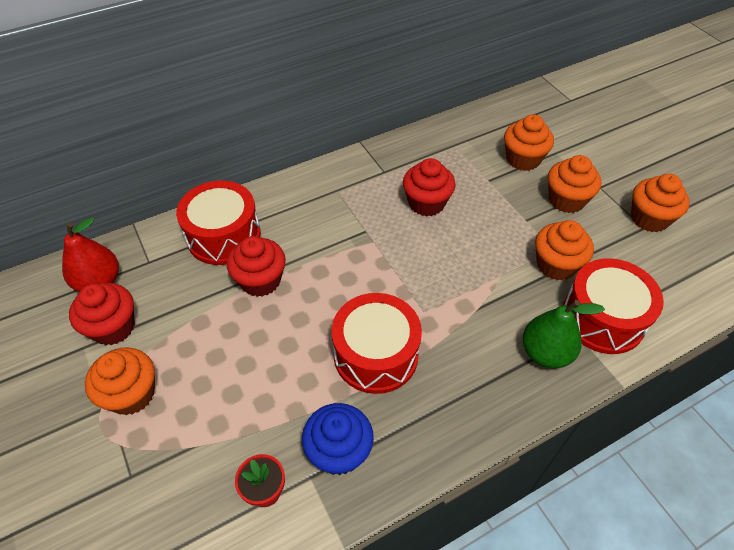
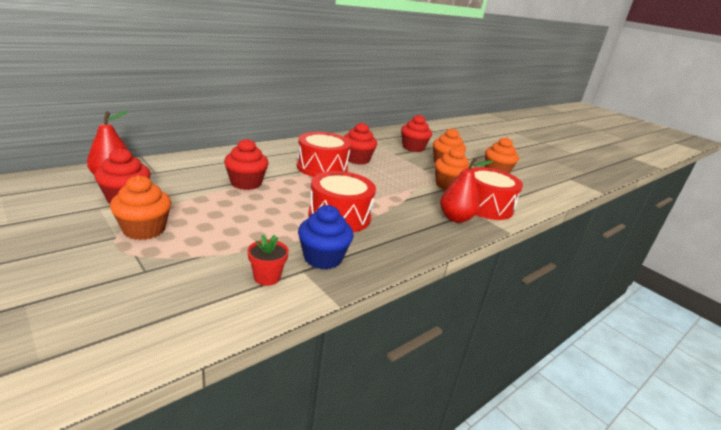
camera: 15 degrees left, 25 degrees down
(224, 236) = (214, 164): red drum -> red drum (322, 167)
(523, 159) = (413, 148): orange cupcake -> red cupcake
(545, 353) = (455, 218): green pear -> red pear

